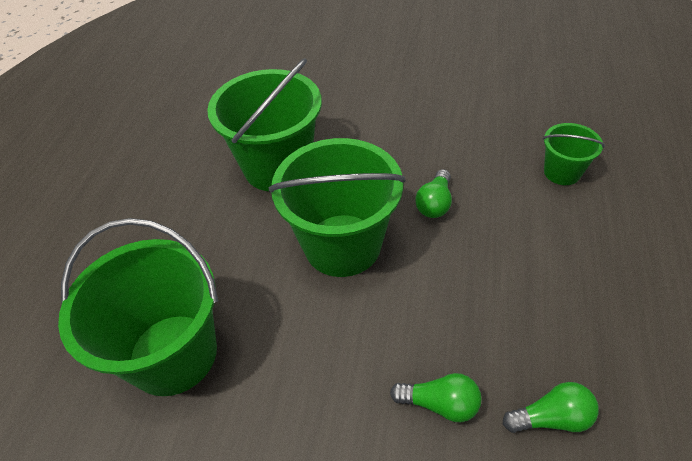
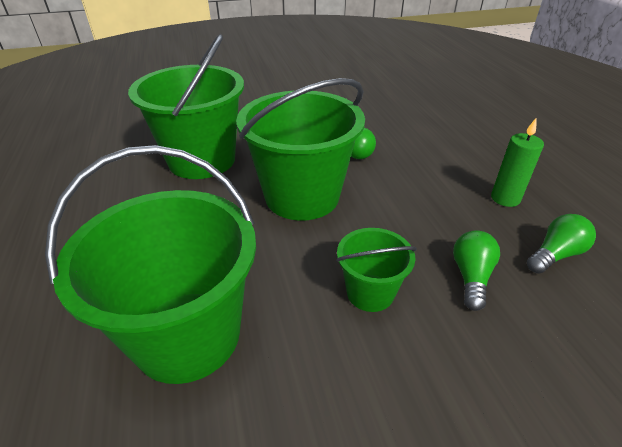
camera: 30 degrees left, 10 degrees down
(440, 403) = (471, 277): green light bulb -> green light bulb turned 60 degrees counterclockwise
(555, 326) = (505, 198): none -> green candle
(562, 172) = (430, 114): green bucket -> green bucket (370, 292)

